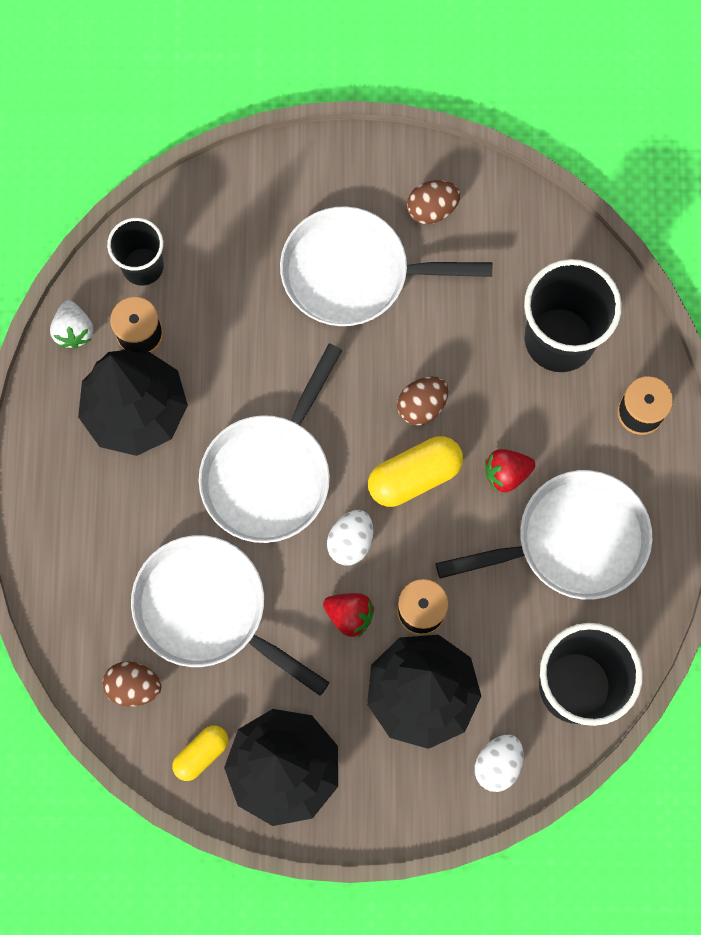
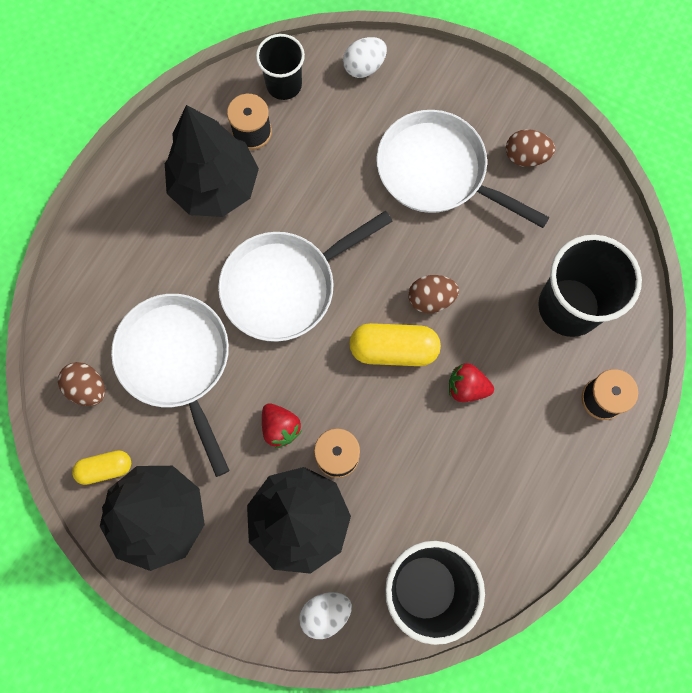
camera: 30 degrees right, 0 degrees up
(74, 331) = (206, 104): white strawberry -> none
(350, 542) = (315, 372): white egg -> white egg (364, 67)
(572, 541) = (489, 469): white pan -> none

